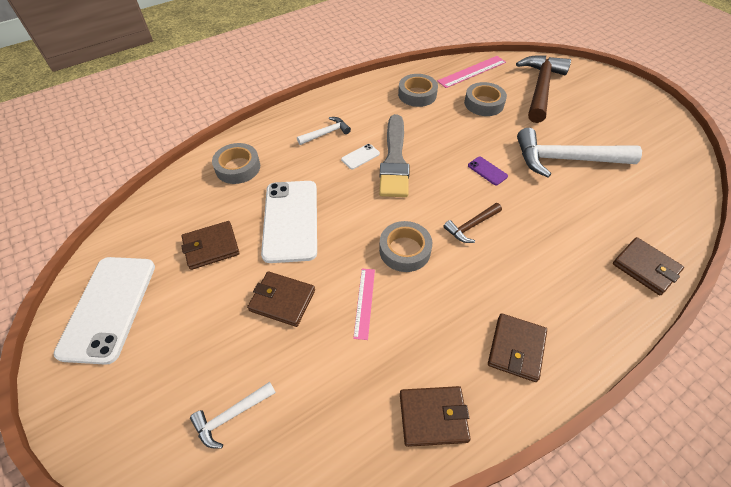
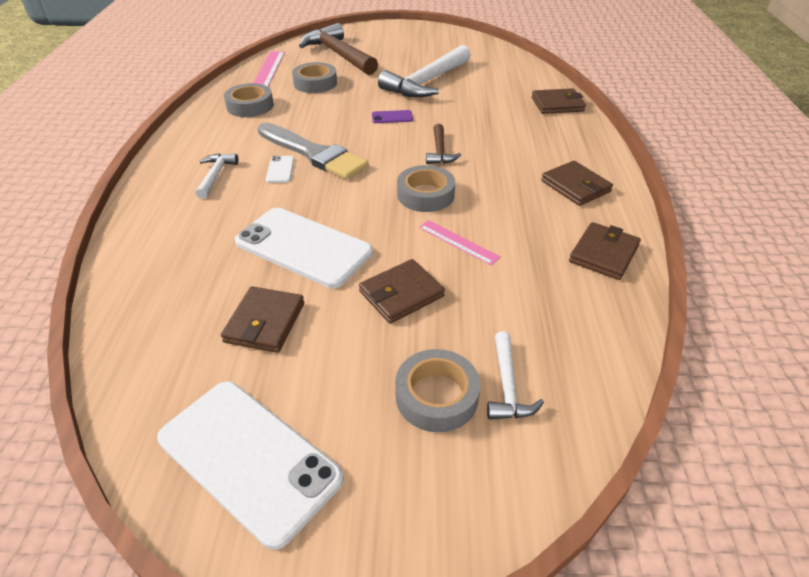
camera: 55 degrees left, 10 degrees down
(238, 167) = (169, 256): grey tape -> grey tape (436, 396)

